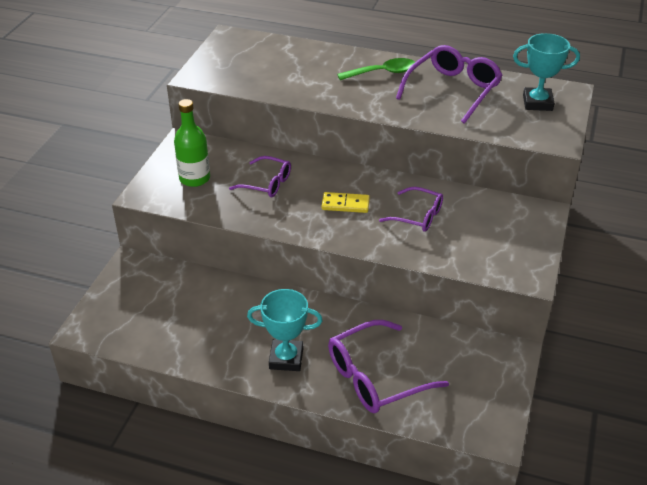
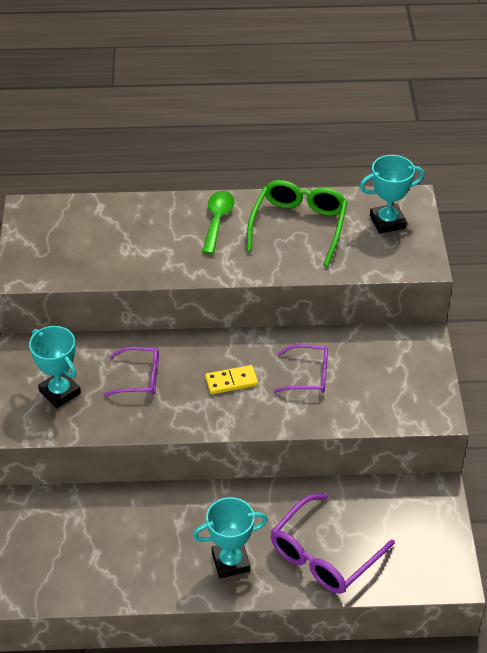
camera: 20 degrees left, 5 degrees up
(194, 178) = (60, 392): green bottle -> turquoise trophy
(382, 73) = (217, 221): green spoon -> green spoon turned 45 degrees counterclockwise
(453, 90) = (298, 226): purple glasses -> green glasses

